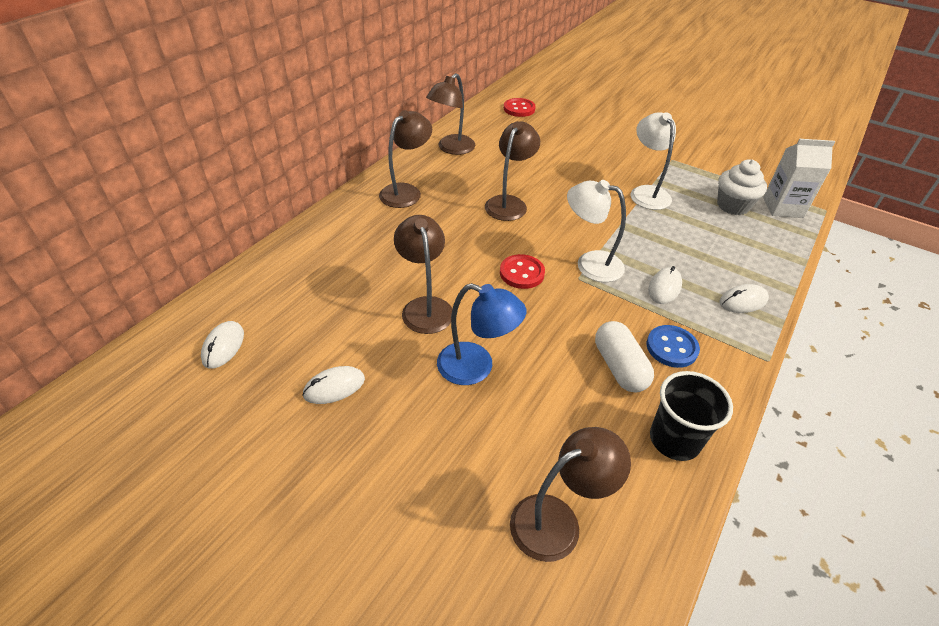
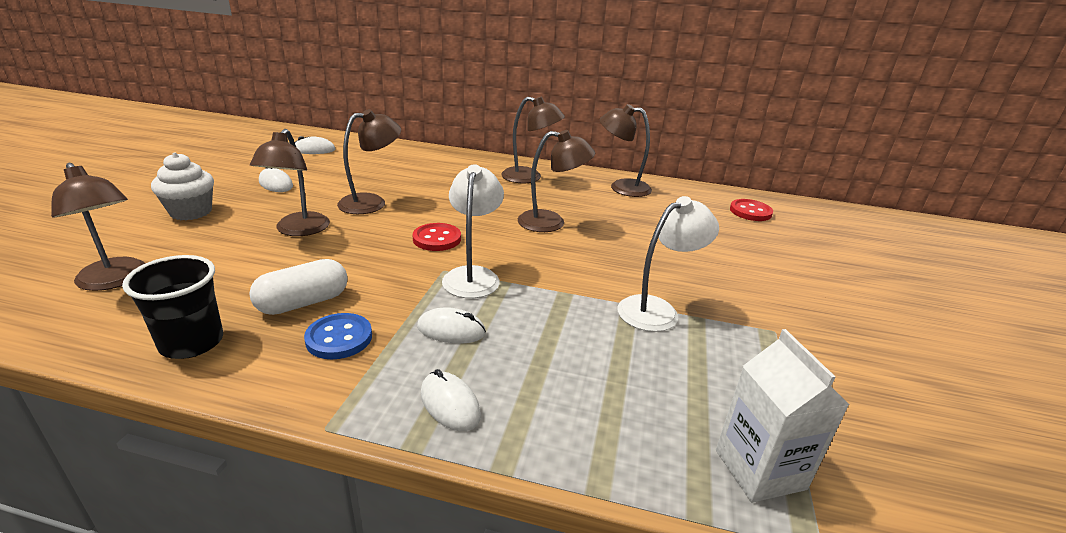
camera: 70 degrees right, 15 degrees down
(476, 367) = (298, 230): blue lamp -> brown lamp
(733, 206) = (702, 398): white cupcake -> white cupcake (191, 212)

